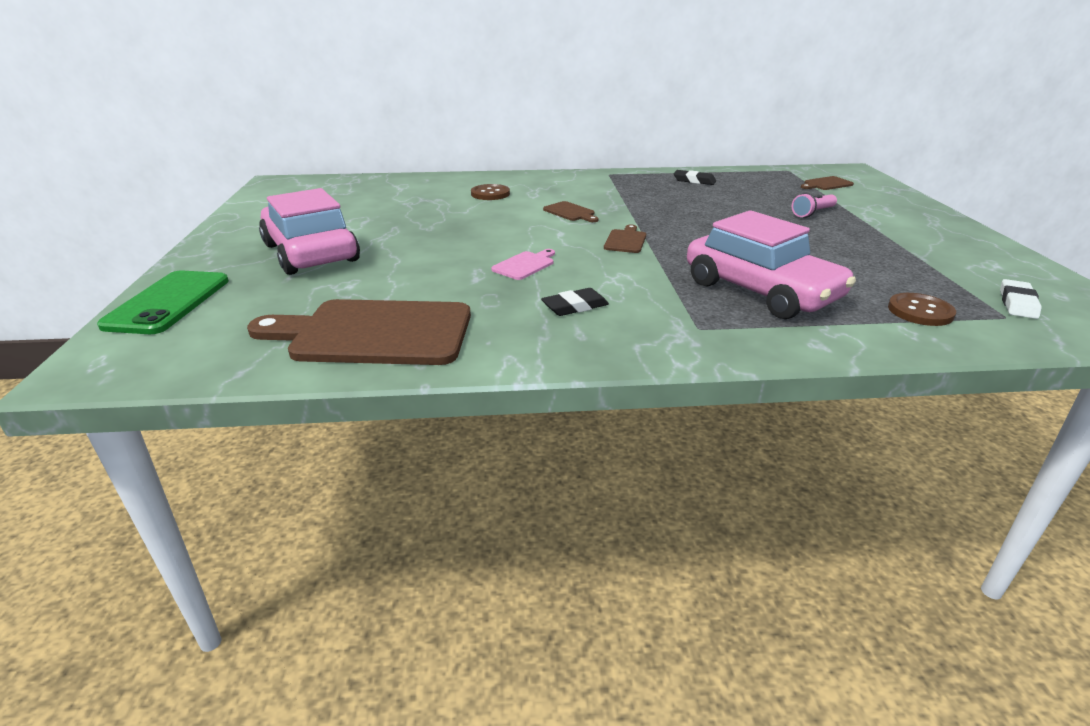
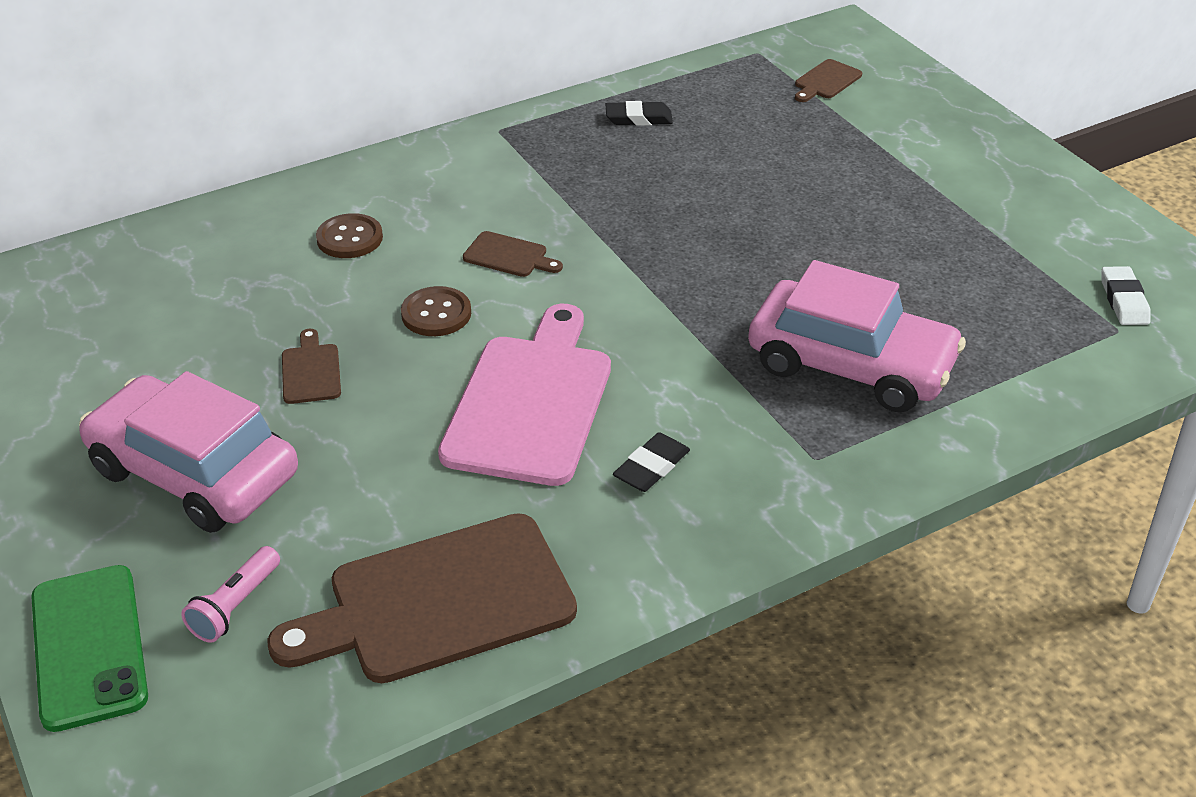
camera: 25 degrees left, 10 degrees up
(525, 265) = (530, 402): pink cutting board -> pink cutting board, size x2.32
(625, 240) = (629, 305): brown cutting board -> brown cutting board (311, 371)
(813, 213) = (838, 166): pink flashlight -> pink flashlight (235, 606)
(920, 311) = (1033, 349): brown button -> brown button (436, 314)

